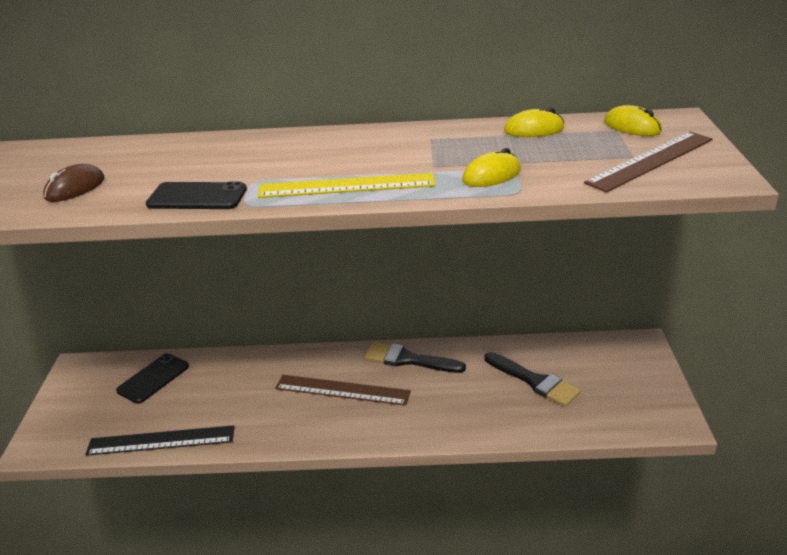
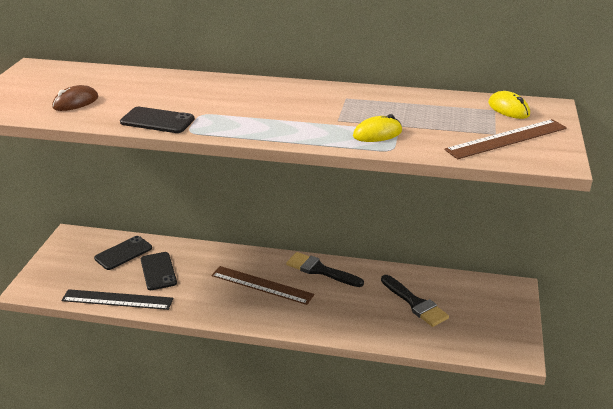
camera: 10 degrees right, 0 degrees up
(205, 394) = (158, 271): none -> black phone
(346, 186) = (266, 127): yellow ruler -> none
(534, 130) = (429, 101): yellow mouse -> none

